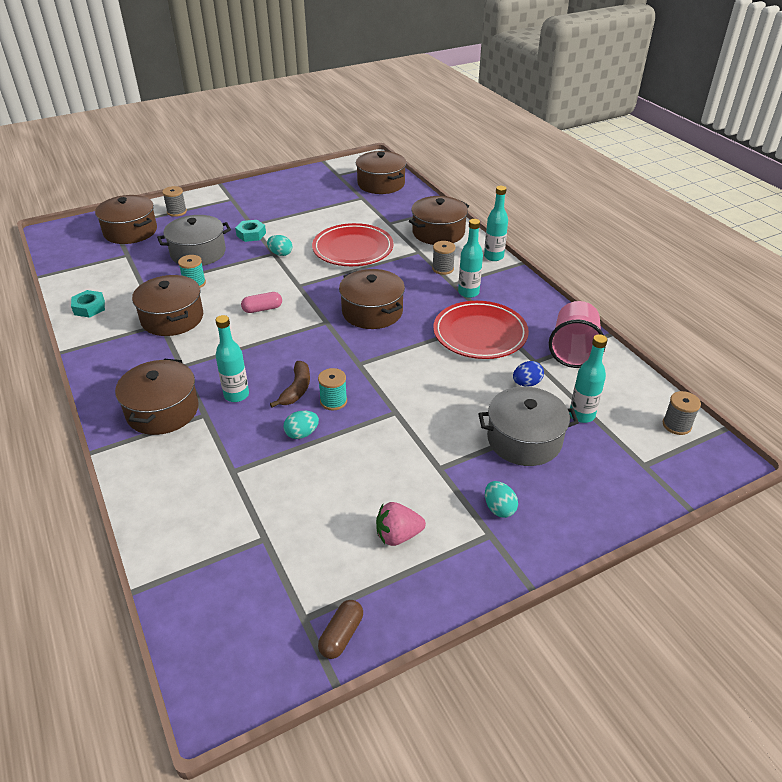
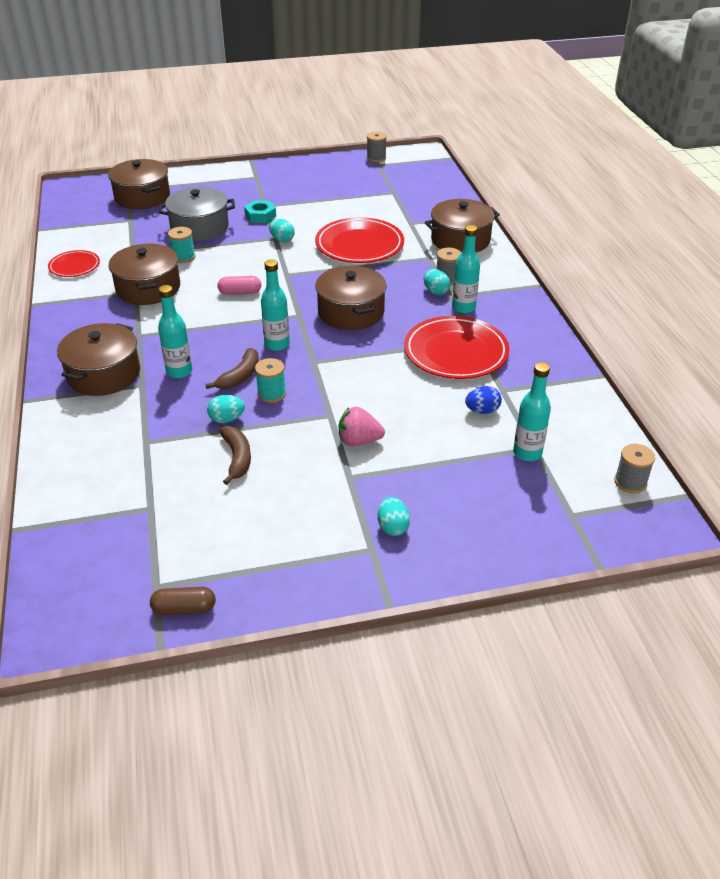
camera: 15 degrees right, 0 degrees up
(89, 308) = (74, 266): turquoise nut -> red plate
(177, 212) = (195, 183): grey spool -> grey spool (376, 158)
(328, 470) = (237, 458): none -> brown banana
(341, 635) = (184, 608): brown capsule -> brown capsule turned 45 degrees clockwise
(381, 184) = (421, 180): brown pot -> none
(398, 535) = (278, 531): pink strawberry -> pink strawberry (359, 441)
(438, 281) = (435, 291): none -> turquoise egg
(493, 257) = (510, 274): turquoise bottle -> turquoise bottle (277, 344)
(524, 440) = (452, 466): grey pot -> none
(573, 350) = (551, 386): pink cup -> none

